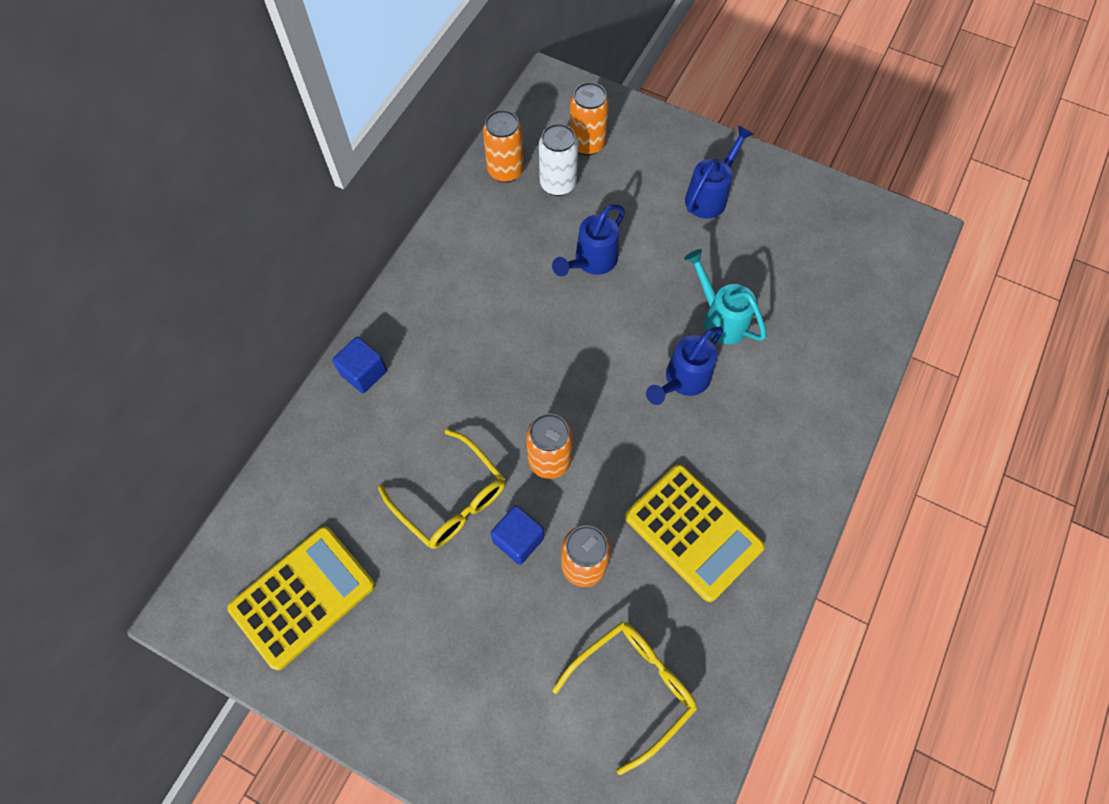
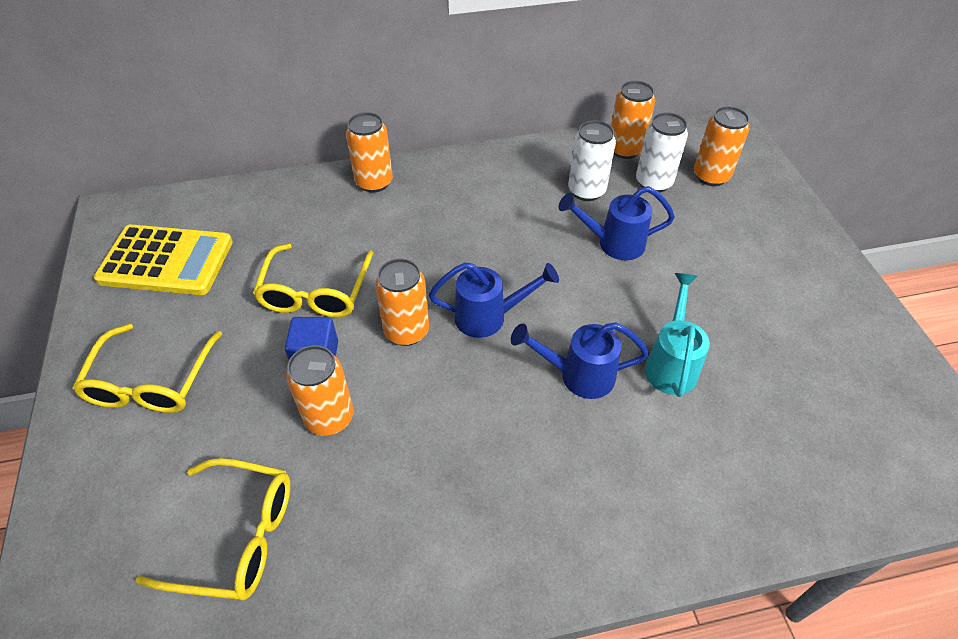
camera: 50 degrees right, 15 degrees down
(363, 372) = (374, 182): blue cube -> orange can
(438, 677) = (152, 381): none -> yellow glasses
(523, 233) = (586, 191): none -> white can
(693, 532) = (436, 484): yellow calculator -> none
(710, 195) = (777, 278): blue watering can -> blue watering can (489, 317)

